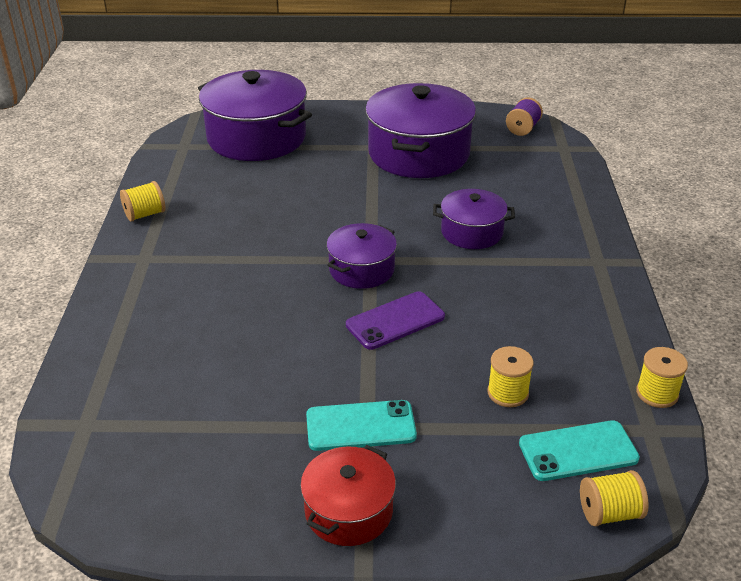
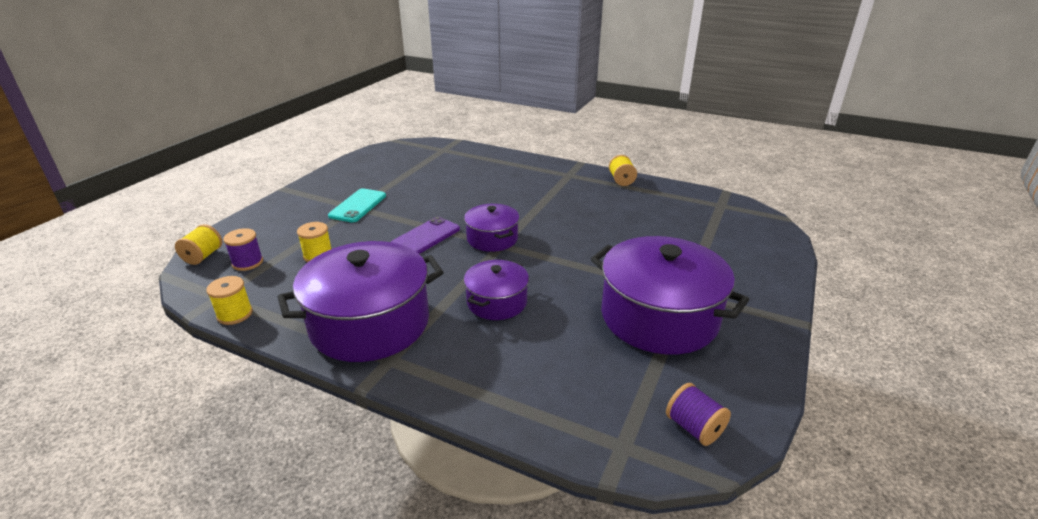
camera: 115 degrees right, 5 degrees down
(256, 138) = (726, 237): purple pot -> purple pot (370, 323)
(348, 511) = (314, 192): red pot -> none
(395, 321) = (426, 237): purple phone -> purple phone turned 45 degrees clockwise
(578, 451) = (247, 263): turquoise phone -> purple spool

